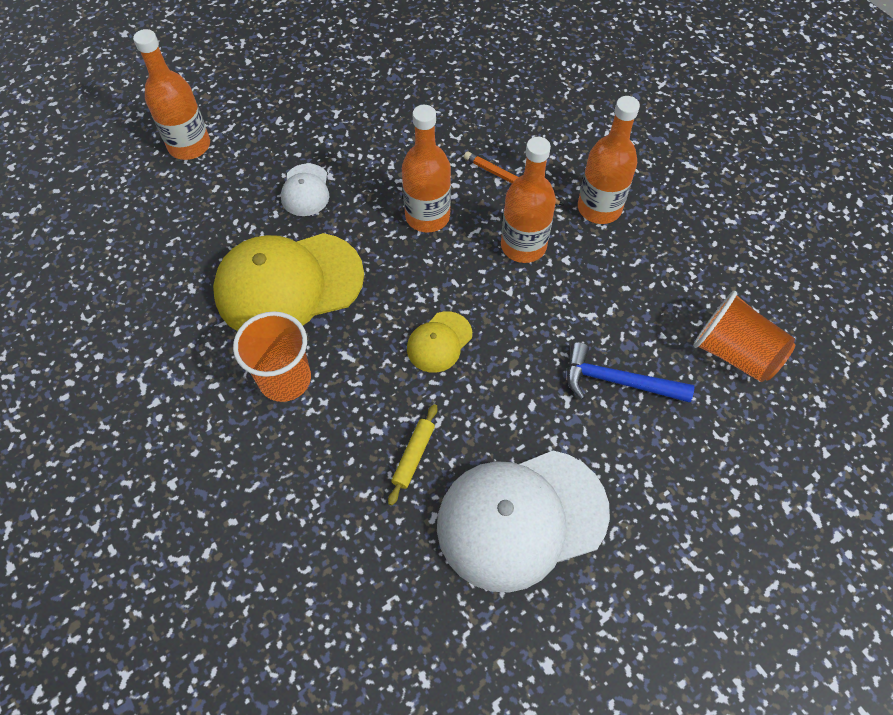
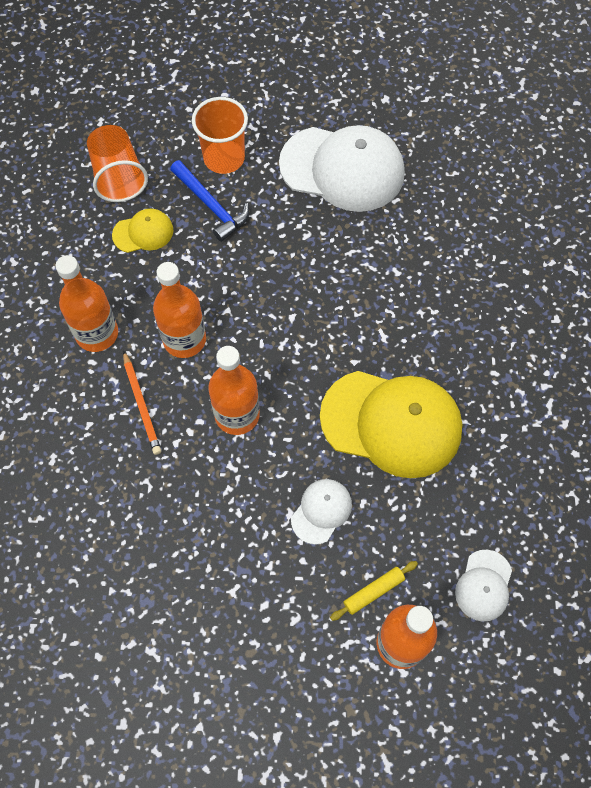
camera: 145 degrees left, 5 degrees up
(141, 212) = (484, 585): none -> white cap
(285, 379) = (439, 345): orange cup -> orange cup (224, 158)
(413, 456) = (382, 241): yellow rolling pin -> yellow rolling pin (373, 591)
(439, 342) = (309, 304): yellow cap -> yellow cap (143, 232)

